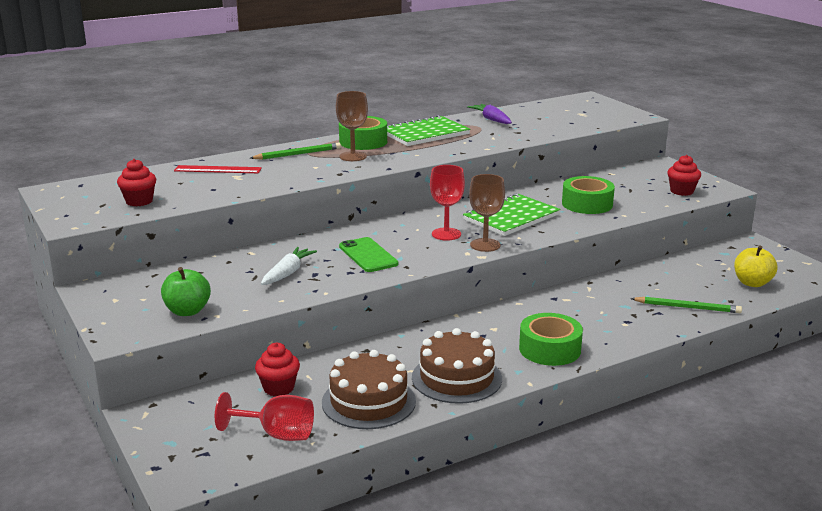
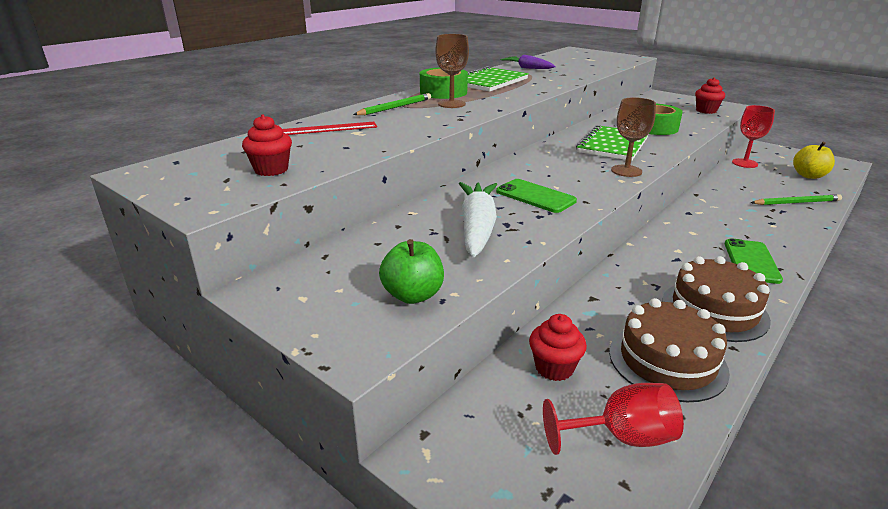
camera: 20 degrees left, 5 degrees up
(288, 273) = (477, 227): white carrot -> white carrot, size x1.57
(446, 234) = (579, 166): red goblet -> red goblet (744, 163)
(549, 349) = (751, 261): green tape -> green phone

